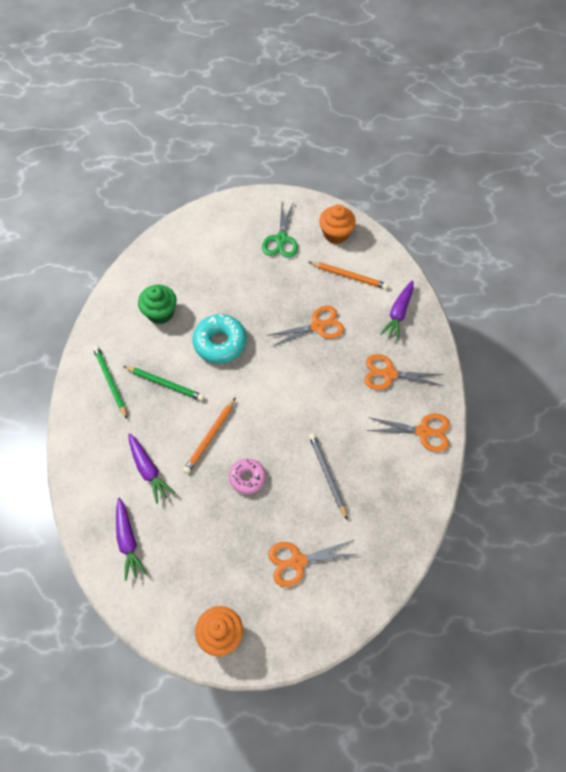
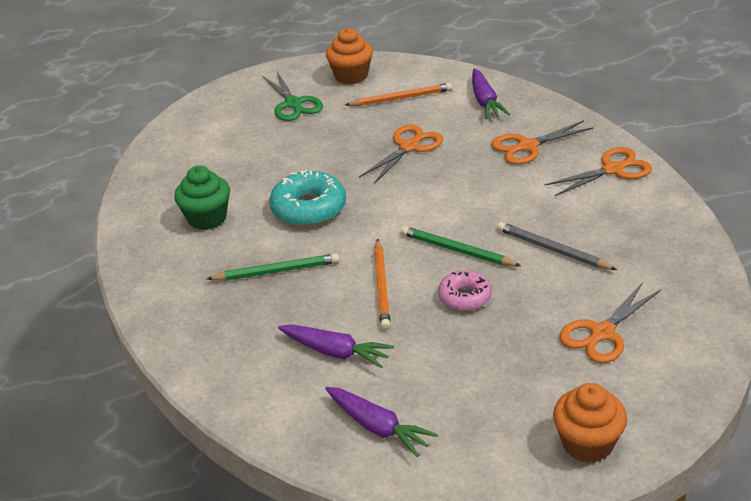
camera: 30 degrees left, 25 degrees down
(110, 381) = (202, 302): green pencil -> green pencil (457, 250)

